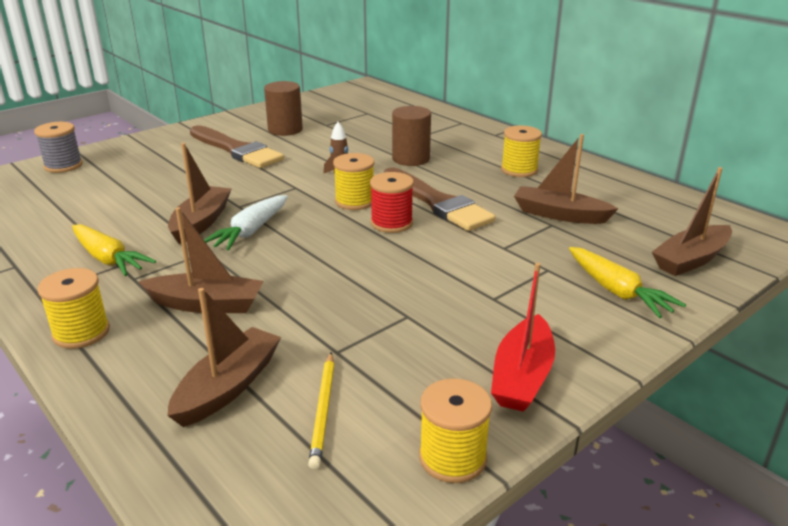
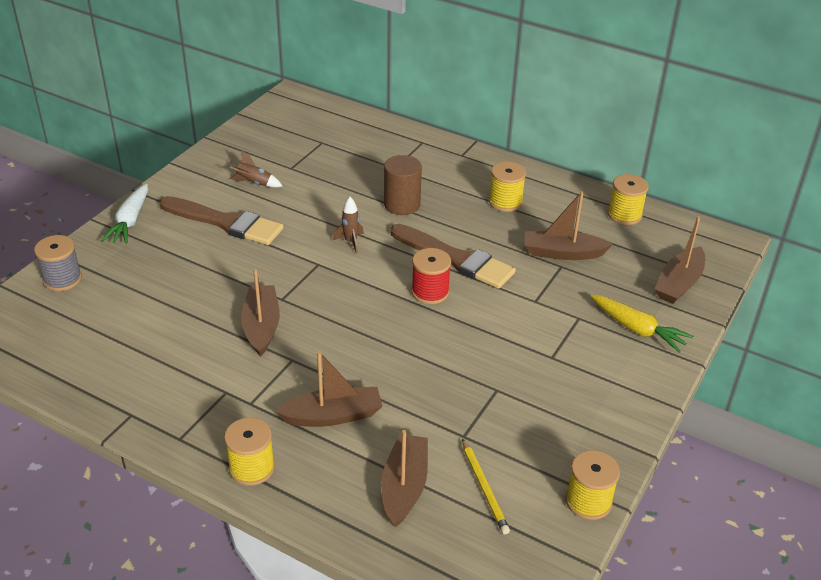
camera: 20 degrees left, 10 degrees up
(108, 259) = (211, 387): yellow carrot -> none
(250, 231) = (314, 328): white carrot -> white carrot (130, 222)
(285, 130) = (254, 183): brown cylinder -> brown rocket
(354, 201) = (383, 272): yellow spool -> yellow spool (624, 215)
(522, 376) = (603, 425): red boat -> none

